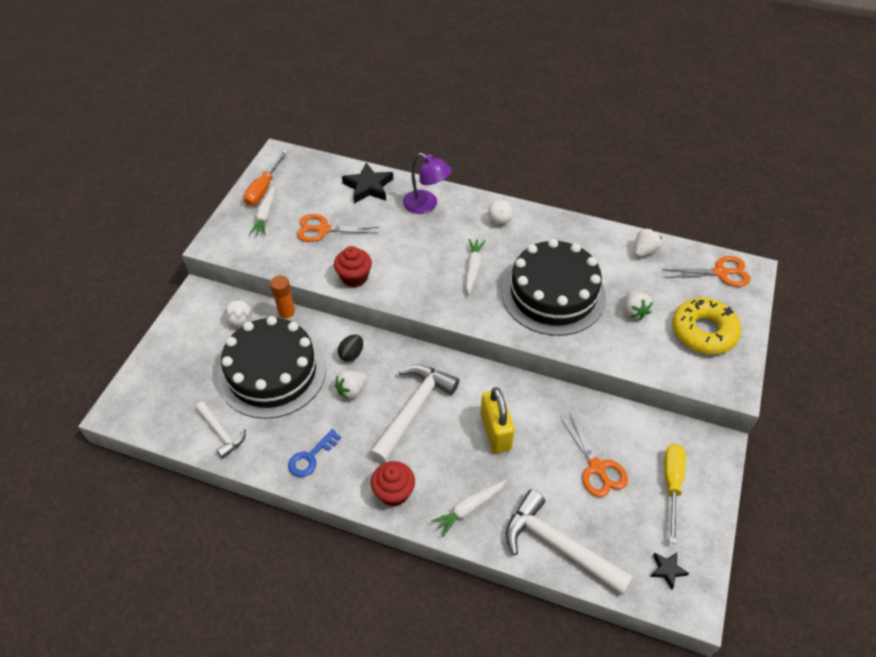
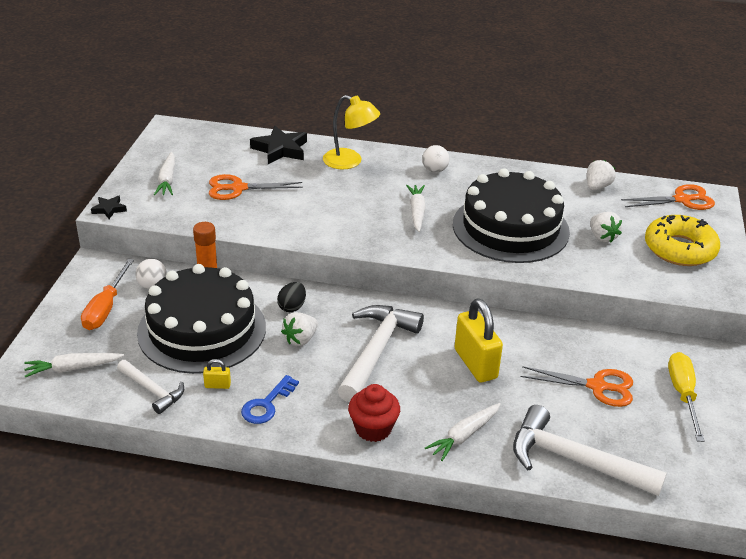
camera: 10 degrees left, 15 degrees down
(162, 403) = (72, 368): none -> white carrot
(264, 188) = (160, 157): orange screwdriver -> orange screwdriver (106, 308)
(274, 433) = (217, 385): none -> yellow padlock
(354, 277) = (284, 227): red cupcake -> none
(426, 205) = (350, 162): purple lamp -> yellow lamp
(597, 468) = (597, 386): orange scissors -> orange scissors turned 45 degrees counterclockwise
(667, 570) = (701, 471): black star -> black star (109, 209)

